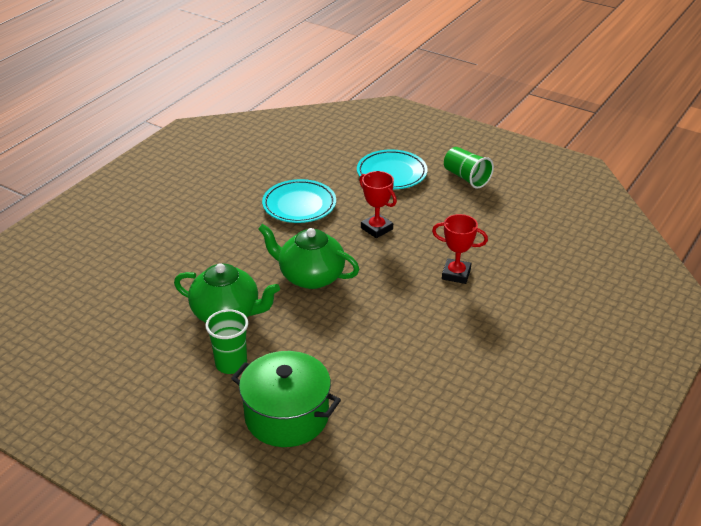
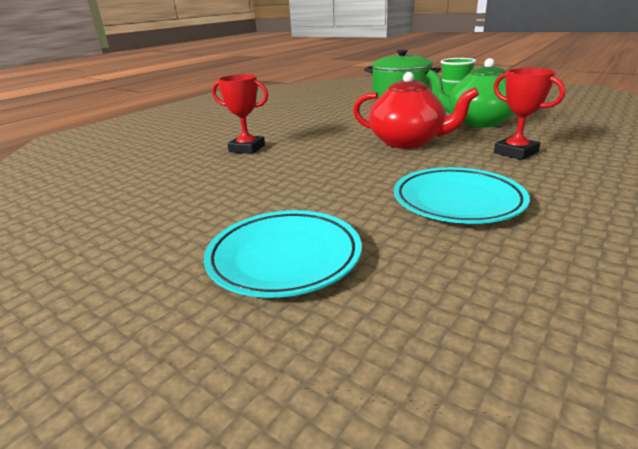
camera: 175 degrees left, 10 degrees down
(310, 276) = (407, 142): green teapot -> red teapot
(376, 228) = (328, 179): red trophy -> red trophy (515, 152)
(466, 178) = (136, 251): green cup -> none

